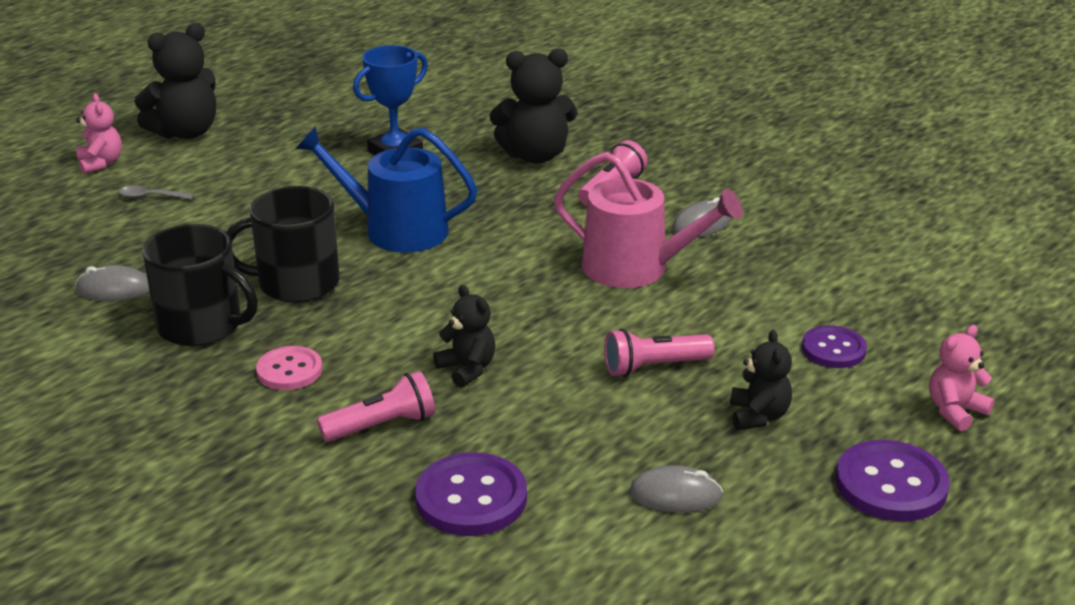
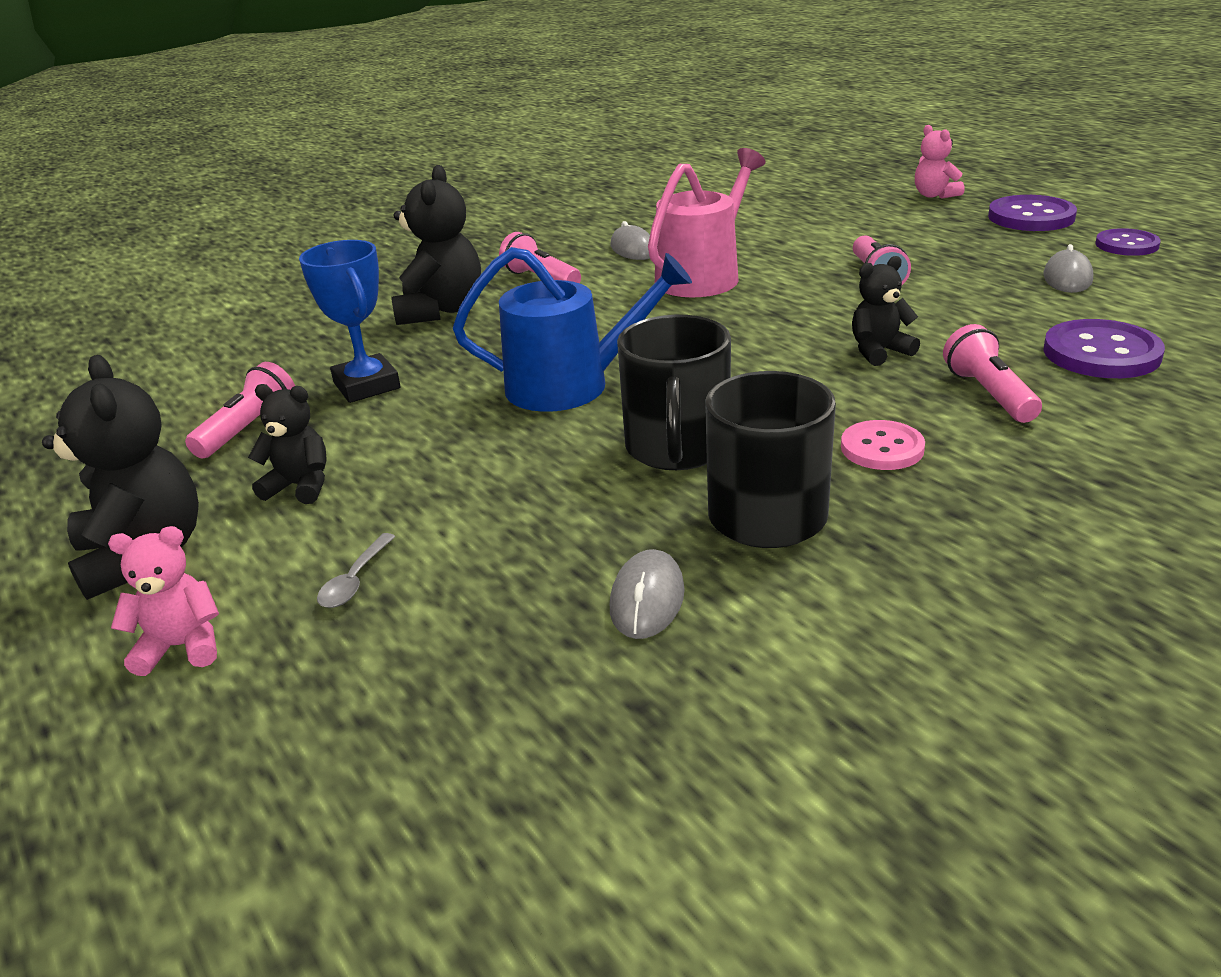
camera: 75 degrees left, 0 degrees up
(330, 126) = (249, 429): none -> pink flashlight
(396, 230) = (570, 385): blue watering can -> blue watering can turned 120 degrees counterclockwise
(758, 416) = (949, 247): black teddy bear -> black teddy bear (300, 486)
(833, 349) = (851, 220): purple button -> purple button (1126, 245)

